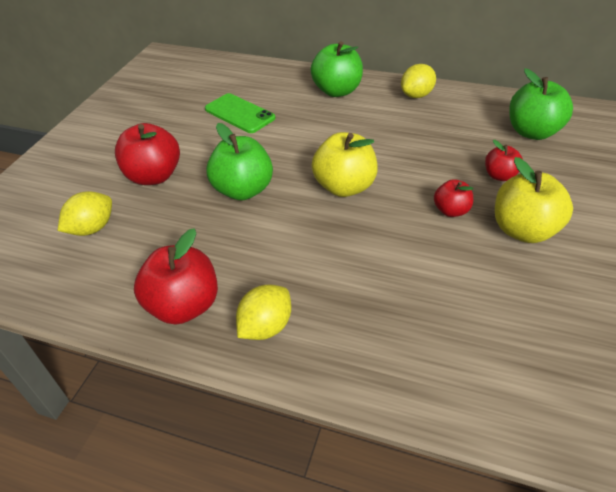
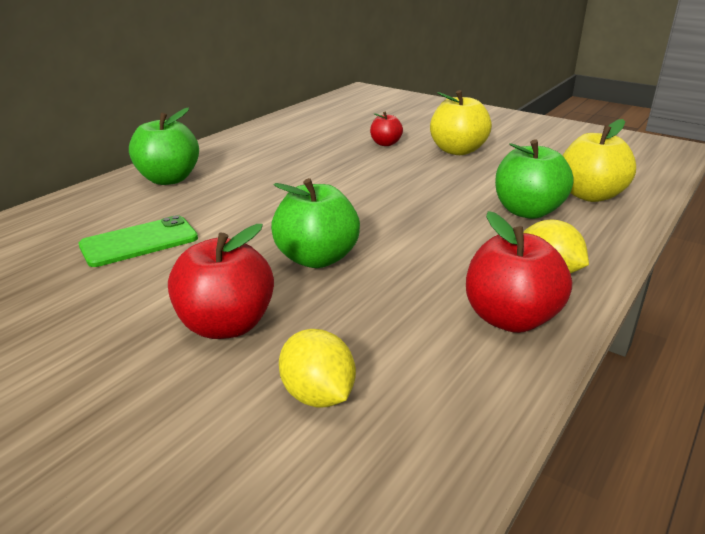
camera: 75 degrees left, 15 degrees down
(344, 187) = (354, 203): yellow apple -> yellow apple (590, 195)
(416, 95) = (229, 147): yellow lemon -> none
(451, 211) = (420, 168): red apple -> none
(532, 132) = (336, 123): green apple -> green apple (527, 211)

